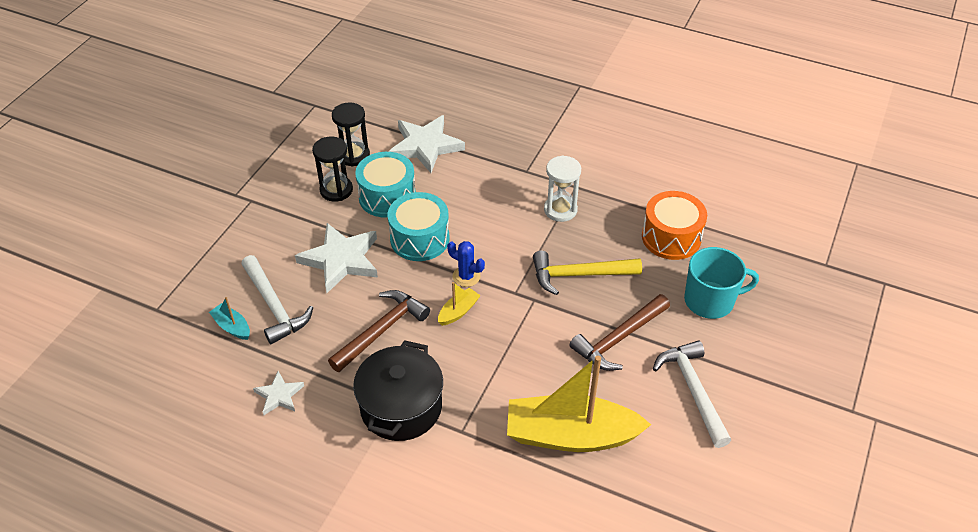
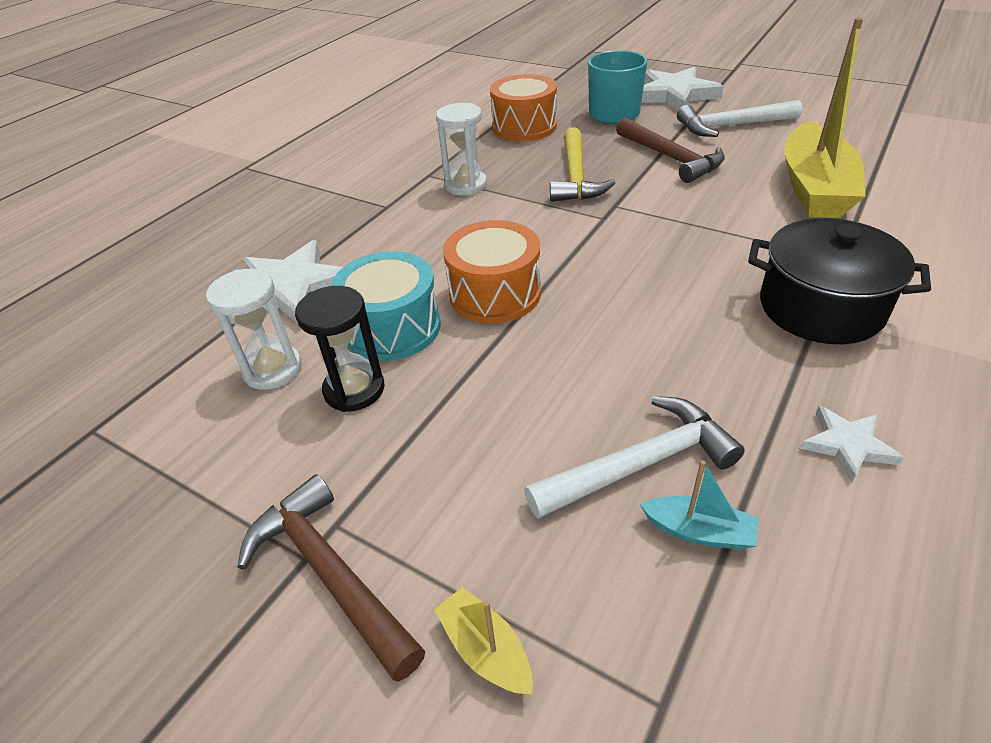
camera: 80 degrees left, 5 degrees down
(232, 327) = (699, 531): turquoise boat -> turquoise boat turned 120 degrees counterclockwise
(341, 260) = (529, 377): white star -> white star (674, 95)
(354, 155) = (273, 369): black hourglass -> white hourglass
(381, 331) = (682, 329): brown hammer -> brown hammer (330, 574)
(419, 239) = (495, 294): turquoise drum -> orange drum
(458, 311) = (638, 260): yellow boat -> yellow boat (485, 650)
(466, 276) = (574, 253): blue cactus -> none

